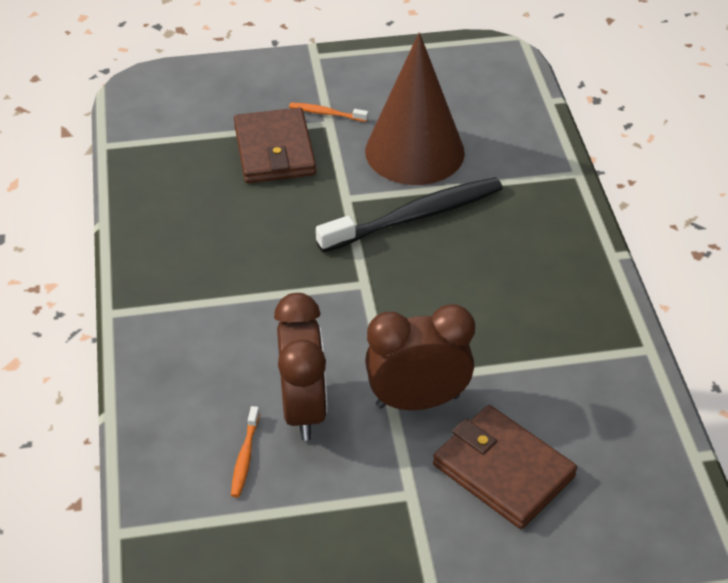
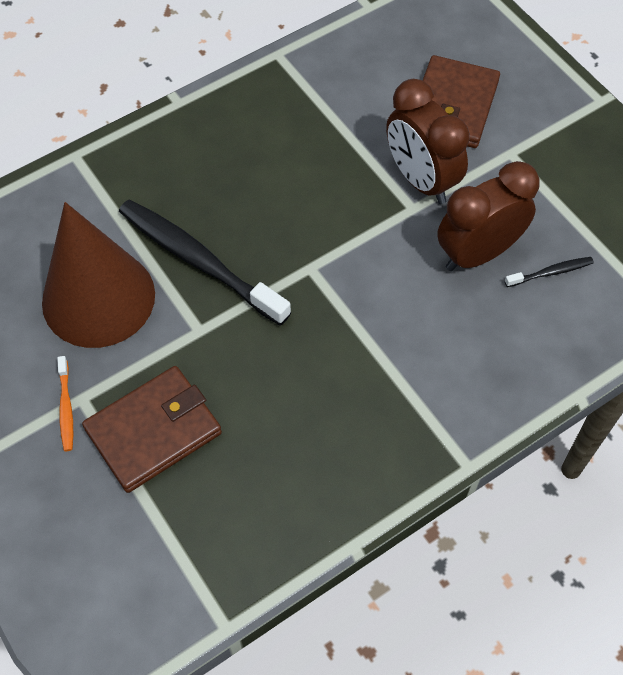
camera: 115 degrees left, 15 degrees up
(245, 457) = (550, 272): orange toothbrush -> black toothbrush

